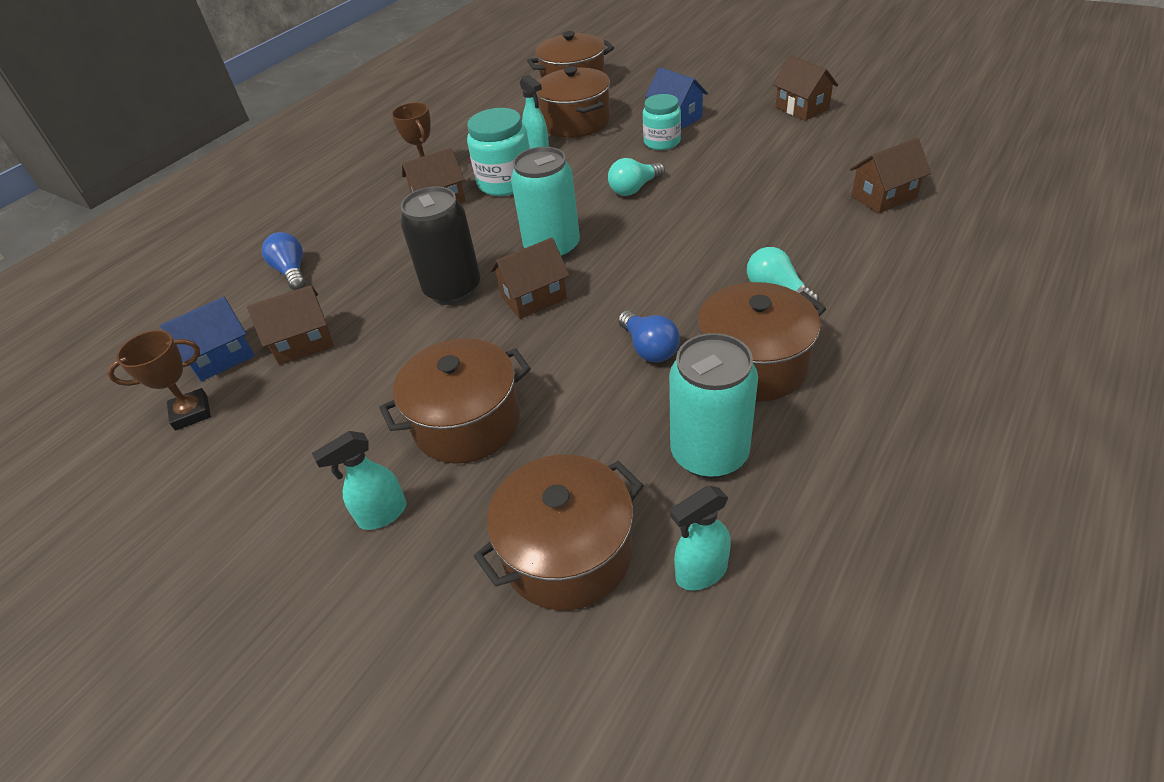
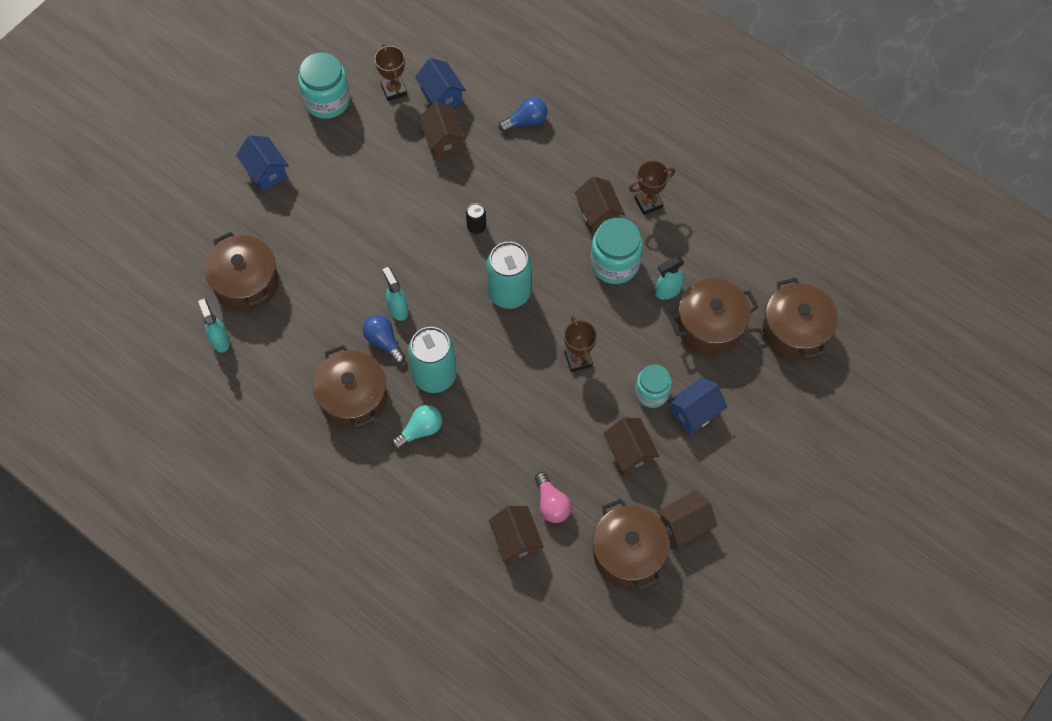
camera: 90 degrees right, 20 degrees up
(181, 500) = (327, 100): none -> turquoise jar
(317, 570) = (266, 171): none -> blue house
(382, 514) = (292, 197): turquoise spray bottle -> turquoise spray bottle (397, 309)
(453, 290) = (476, 227): black can -> black can, size x0.46
(467, 422) = (347, 236): brown pot -> brown pot (628, 553)
(534, 298) = (453, 277): brown house -> brown house (629, 452)
(634, 189) = (578, 359): turquoise light bulb -> brown trophy
(649, 348) = (384, 341): blue light bulb -> blue light bulb turned 75 degrees clockwise
(709, 454) = (290, 359): turquoise can -> turquoise can (434, 375)
(823, 181) = (551, 504): none -> pink light bulb

